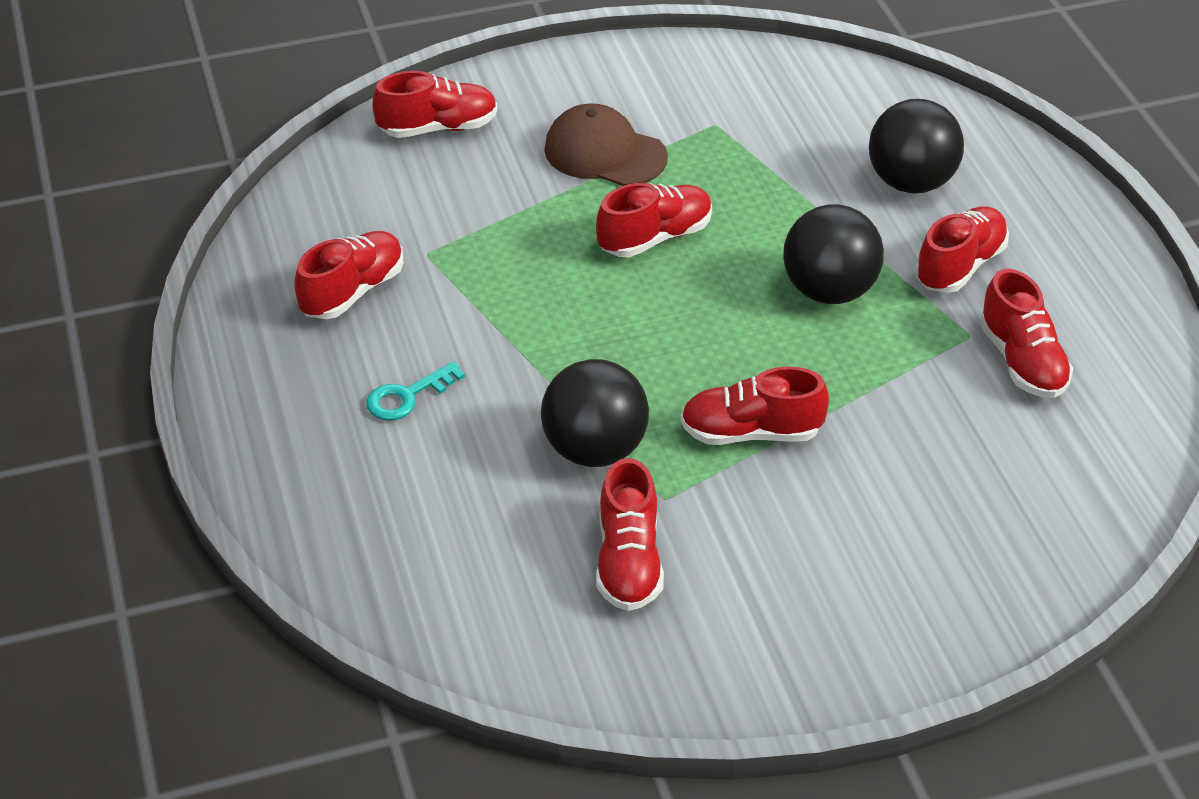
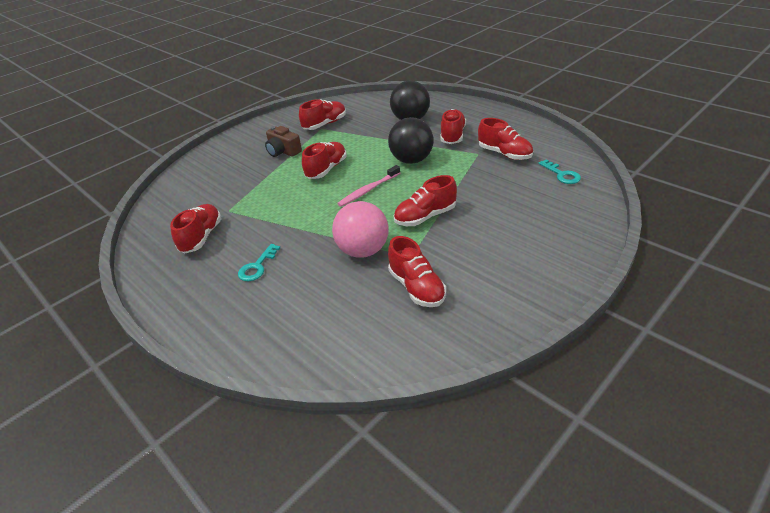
camera: 25 degrees left, 5 degrees down
(438, 128) = (203, 168): red shoe -> red shoe (325, 124)
(594, 450) = (363, 251): black ball -> pink ball
(605, 153) = (283, 151): brown cap -> brown camera
(695, 324) = (368, 190): none -> pink toothbrush
(1086, 464) = (562, 174): none -> turquoise key

